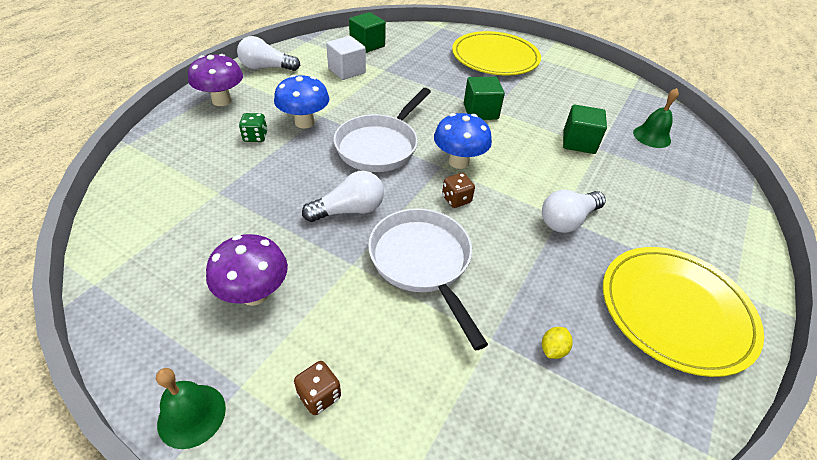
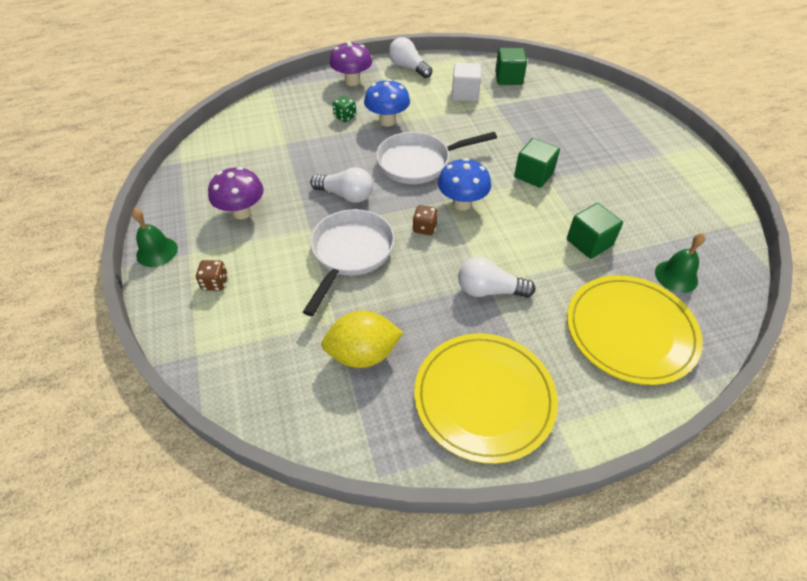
camera: 45 degrees right, 5 degrees up
(495, 57) = (615, 134): yellow plate -> yellow plate (630, 331)
(553, 349) = (363, 354): yellow lemon -> yellow lemon, size x2.37

